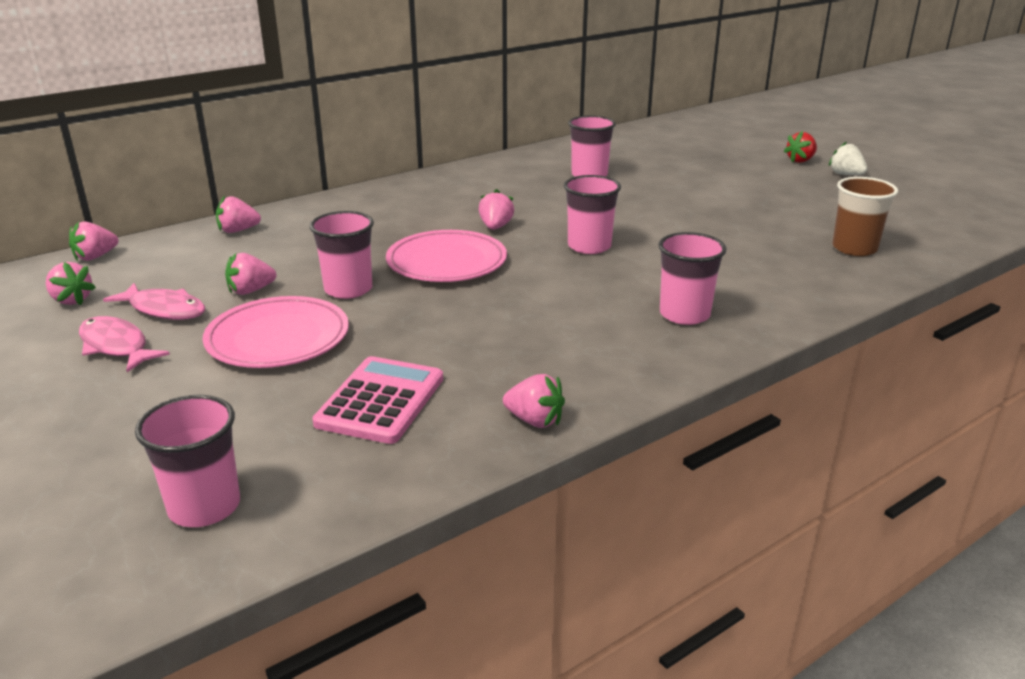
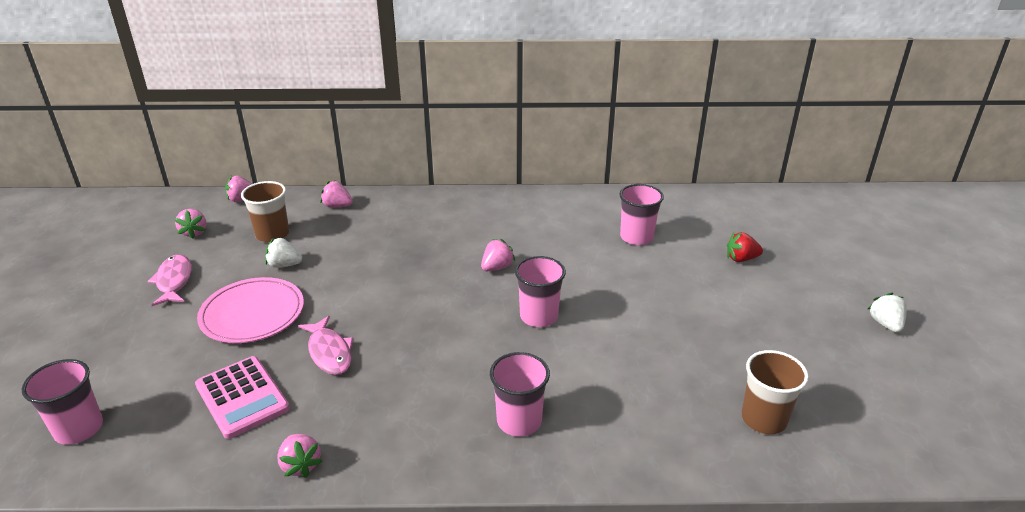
camera: 35 degrees right, 5 degrees up
(164, 309) = (226, 261): pink fish -> pink fish (329, 352)
(191, 272) = (272, 234): none -> brown cup
(251, 291) = (284, 265): pink strawberry -> white strawberry
(348, 289) = (336, 288): pink cup -> none
(380, 401) = (242, 397): pink calculator -> pink calculator turned 90 degrees clockwise
(446, 262) = (423, 289): pink plate -> none
(800, 160) = (860, 288): red strawberry -> red strawberry (741, 259)

